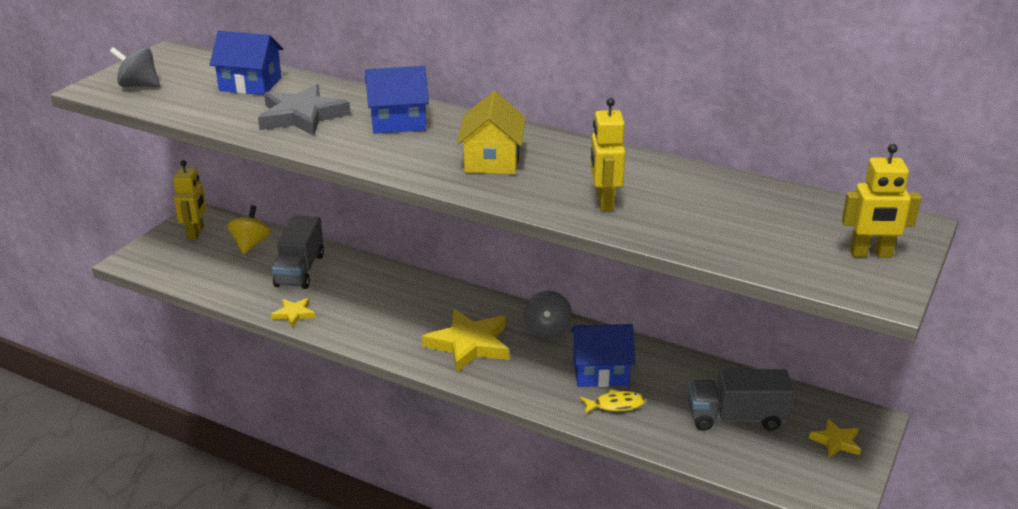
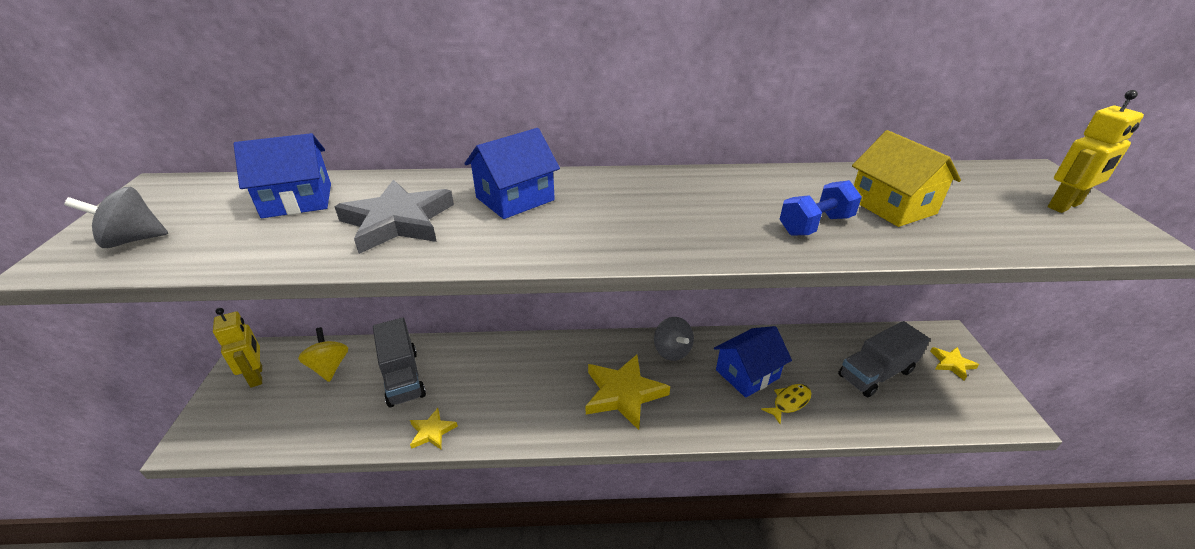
camera: 30 degrees left, 5 degrees up
(492, 160) = (659, 213): yellow house -> yellow house (892, 206)
(604, 202) = (815, 225): yellow robot -> blue dumbbell

